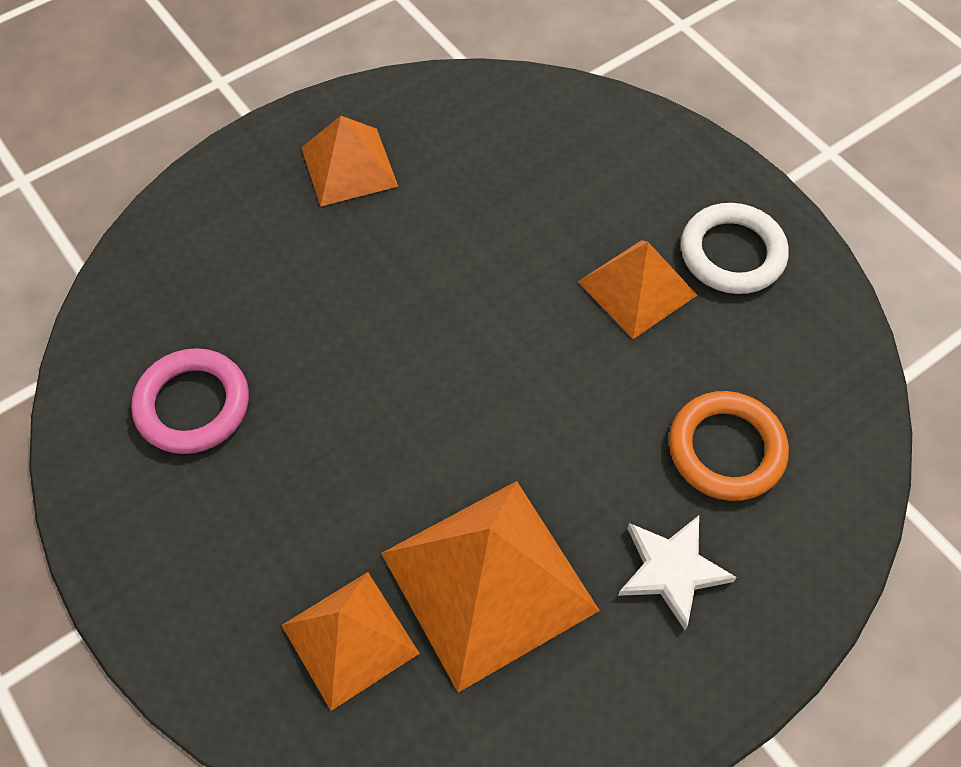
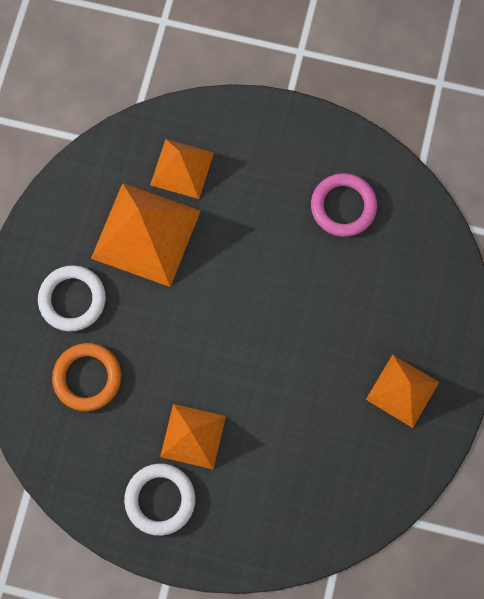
camera: 140 degrees right, 15 degrees up
(672, 570) = (72, 299): white star -> white ring

